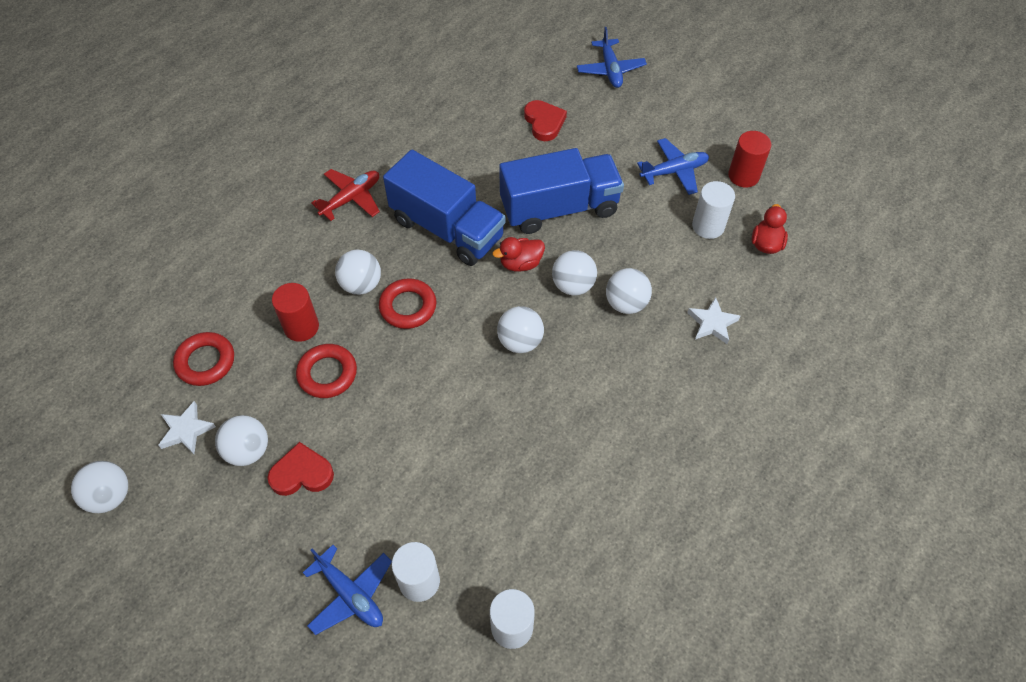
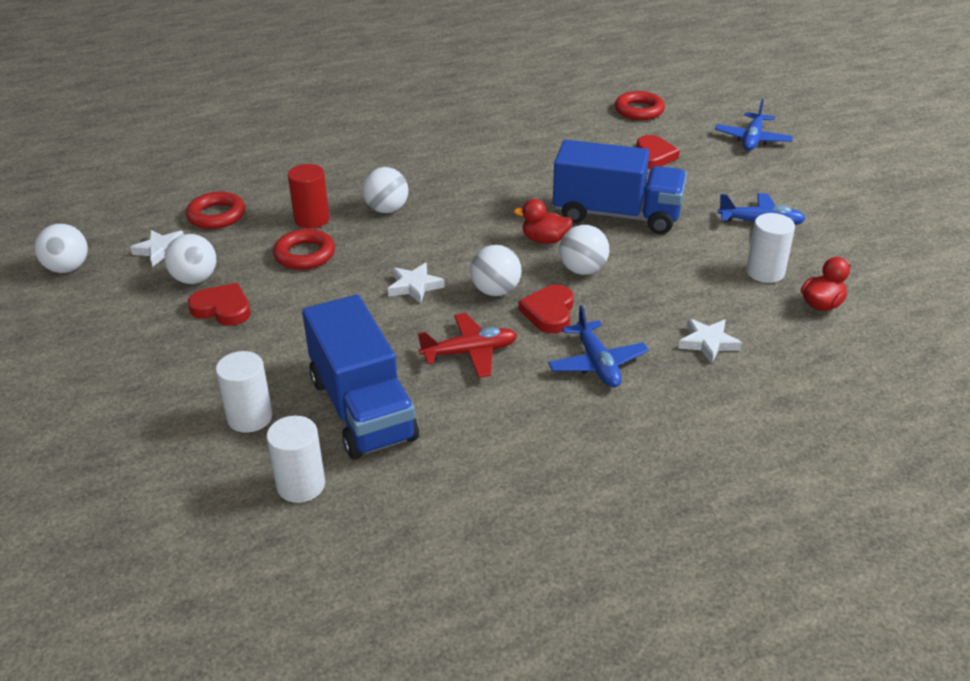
camera: 30 degrees right, 20 degrees down
(350, 594) = (184, 401): blue plane -> blue plane (597, 363)
(351, 198) = (429, 155): red plane -> red plane (469, 353)
(408, 307) = (414, 235): red ring -> red ring (639, 110)
(447, 228) = (496, 197): blue truck -> blue truck (362, 409)
(450, 367) = (414, 286): none -> white star
(577, 346) = (549, 312): none -> red heart
(626, 303) = (626, 299): white ball -> none
(743, 176) = (838, 248): red cylinder -> none

